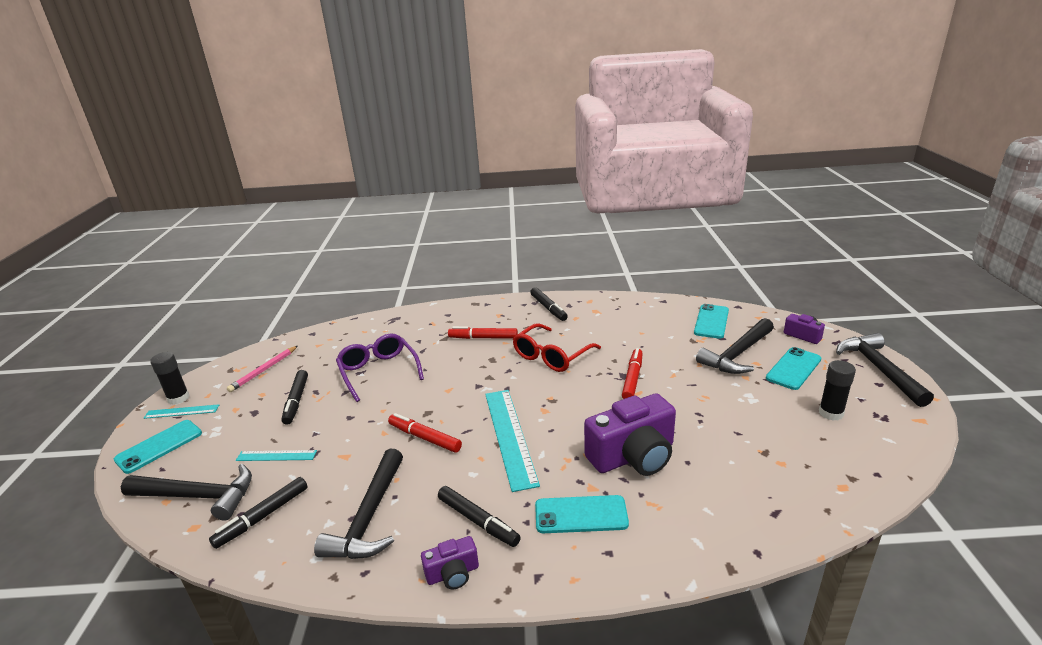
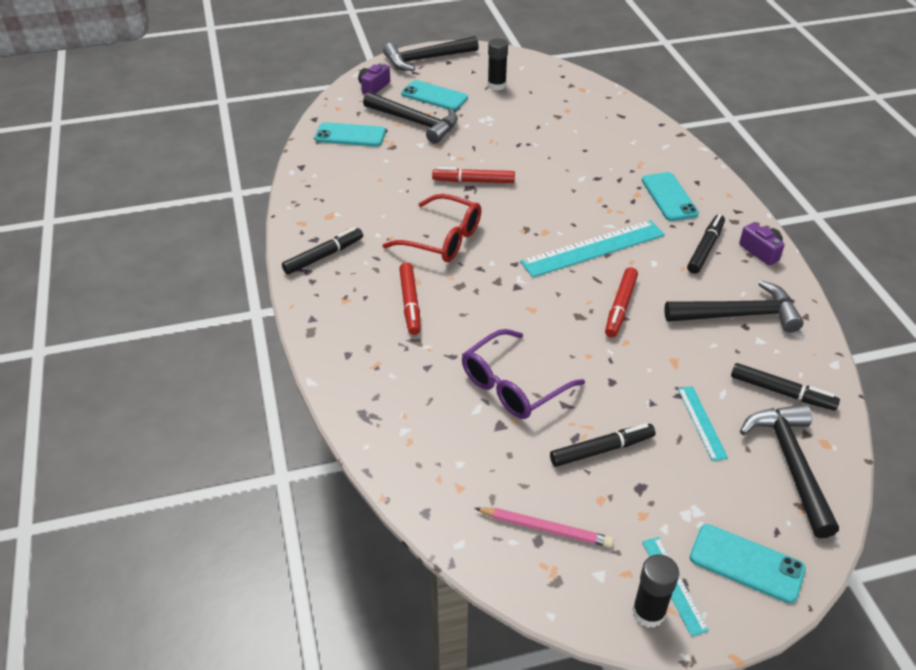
camera: 105 degrees left, 15 degrees up
(633, 456) = (590, 176): purple camera -> none

